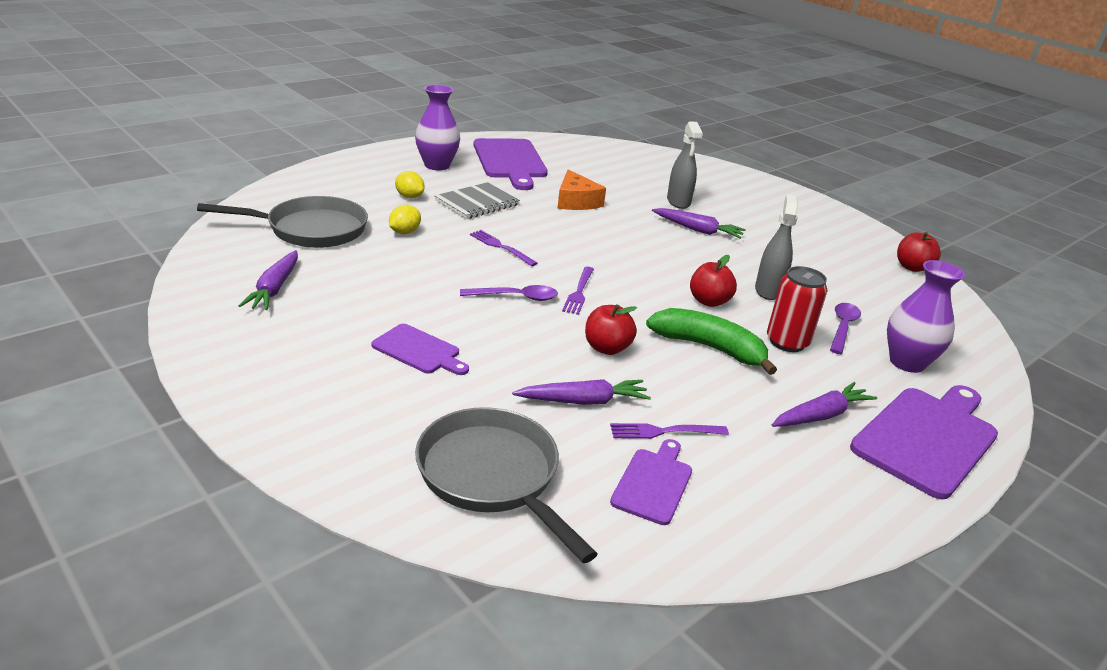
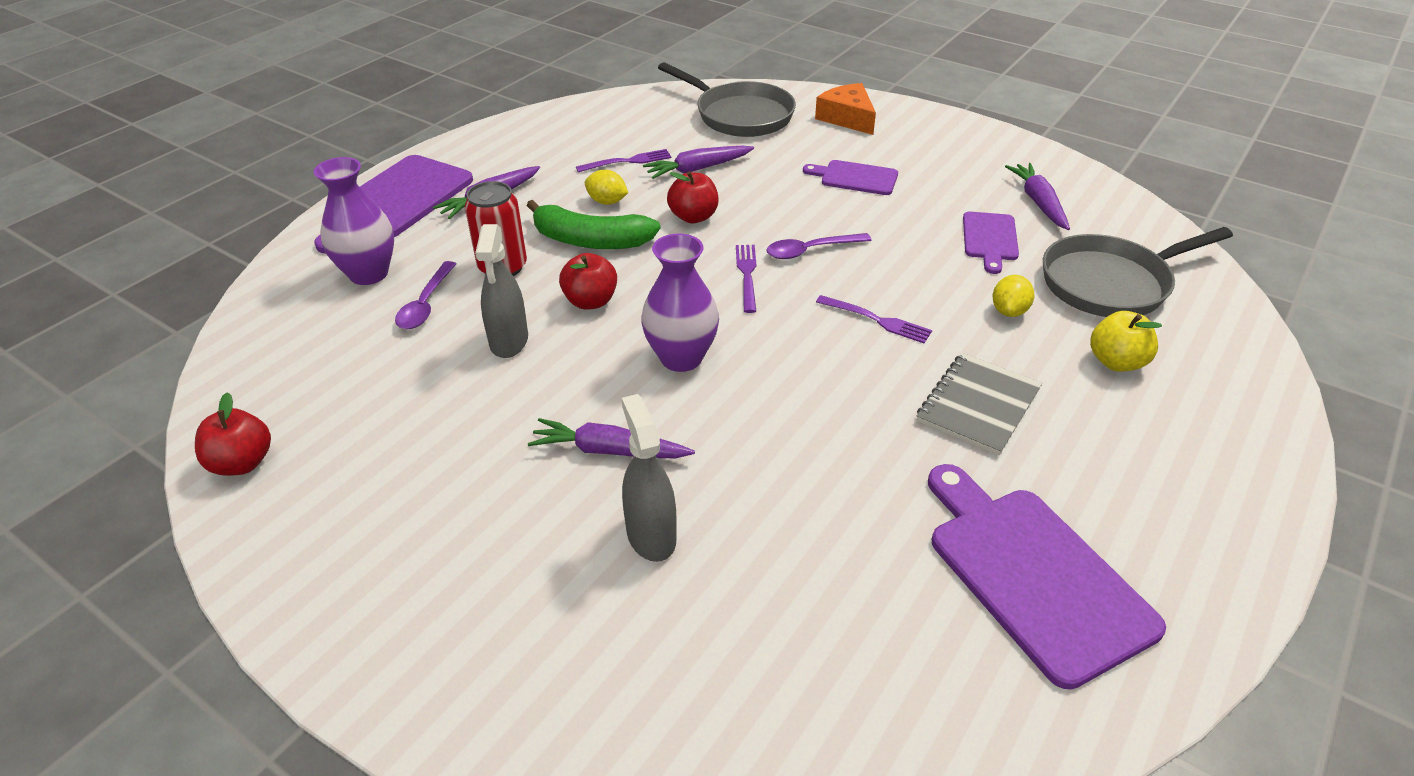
camera: 170 degrees right, 10 degrees up
(372, 200) = (1116, 362): none -> yellow apple
(409, 197) = (1080, 387): yellow lemon -> yellow lemon (607, 202)
(437, 165) = (1136, 499): purple vase -> purple vase (681, 358)
(576, 201) = (834, 466): orange cheese -> orange cheese (847, 118)
(653, 483) = (631, 131): purple cutting board -> purple cutting board (990, 239)

